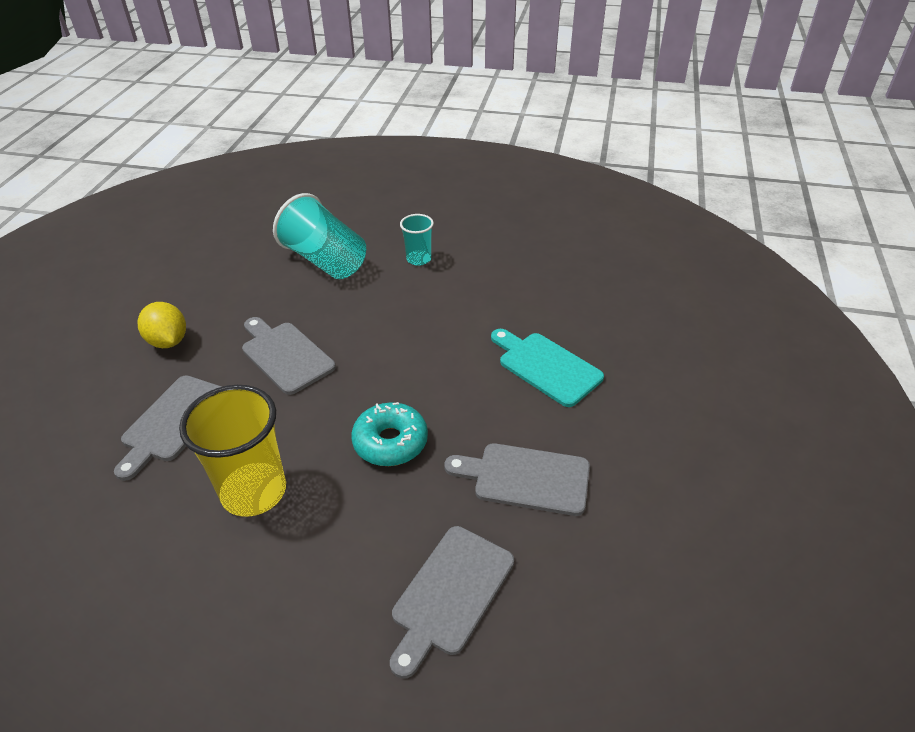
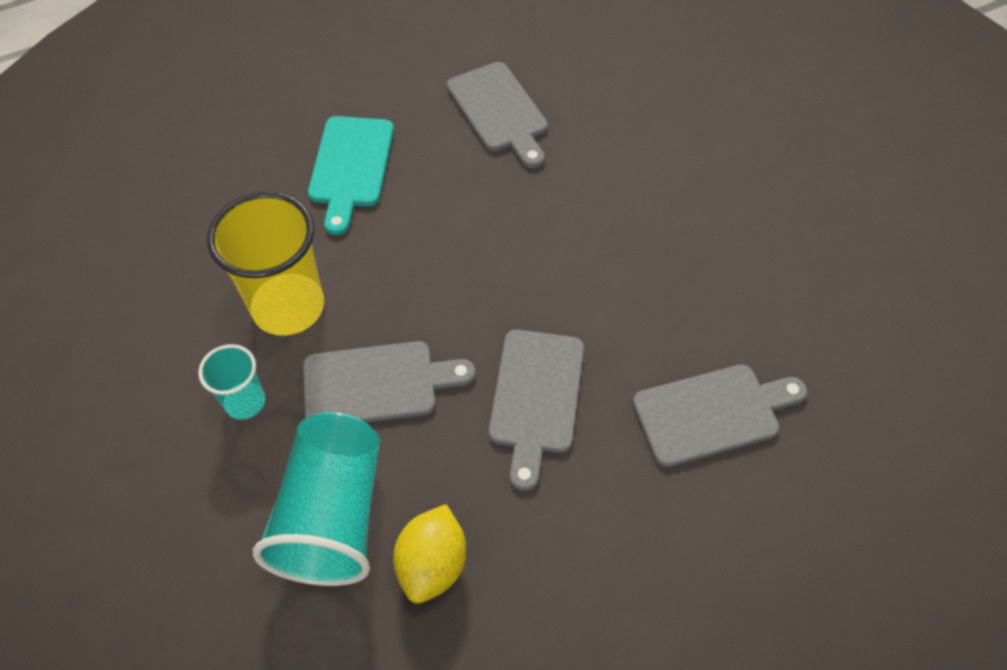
camera: 130 degrees left, 15 degrees up
(168, 341) = (634, 550): yellow lemon -> yellow lemon (432, 564)
(254, 491) = (698, 273): yellow cup -> yellow cup (288, 307)
(390, 442) = (552, 218): turquoise donut -> none
(450, 594) = (638, 96): grey cutting board -> grey cutting board (377, 384)

